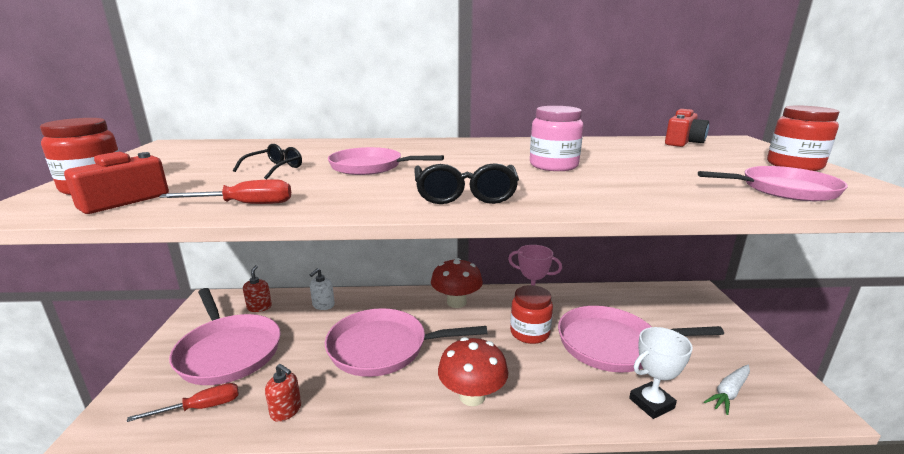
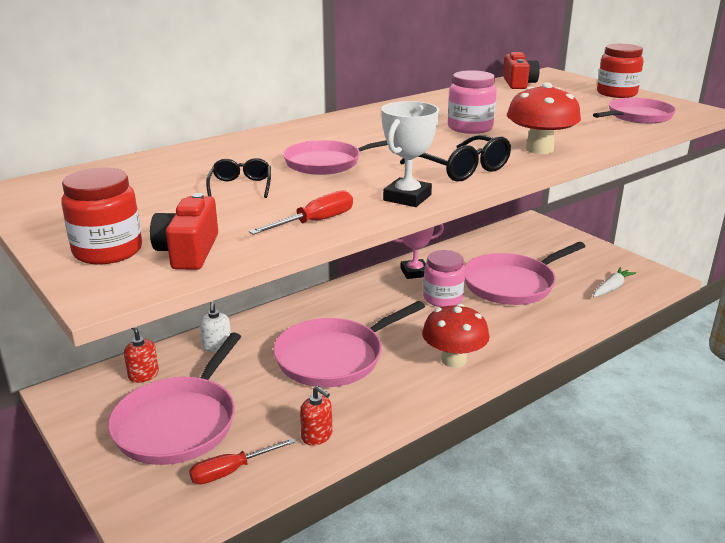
camera: 35 degrees left, 5 degrees up
(201, 408) = (231, 471): red screwdriver -> red screwdriver turned 150 degrees counterclockwise
(228, 351) = (179, 423): pink pan -> pink pan turned 90 degrees clockwise
(286, 410) = (317, 436): red soap dispenser -> red soap dispenser turned 45 degrees clockwise
(456, 302) = (350, 296): red mushroom -> red mushroom (539, 149)
(530, 333) = (443, 298): red jar -> pink jar
(651, 403) = (574, 314): white trophy -> white trophy (407, 198)
(729, 392) = (611, 288): white carrot -> white carrot turned 150 degrees counterclockwise

